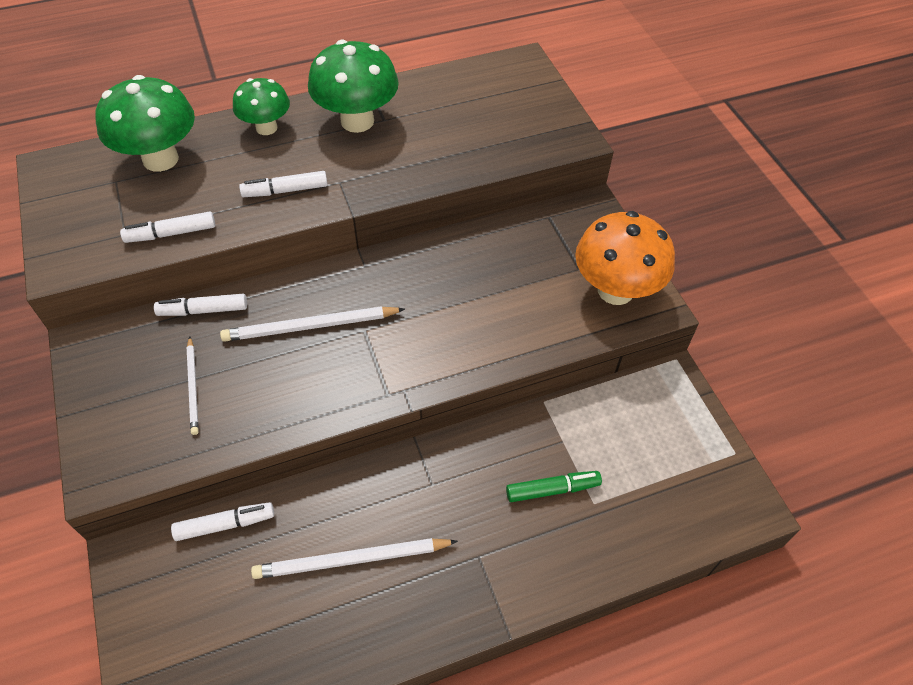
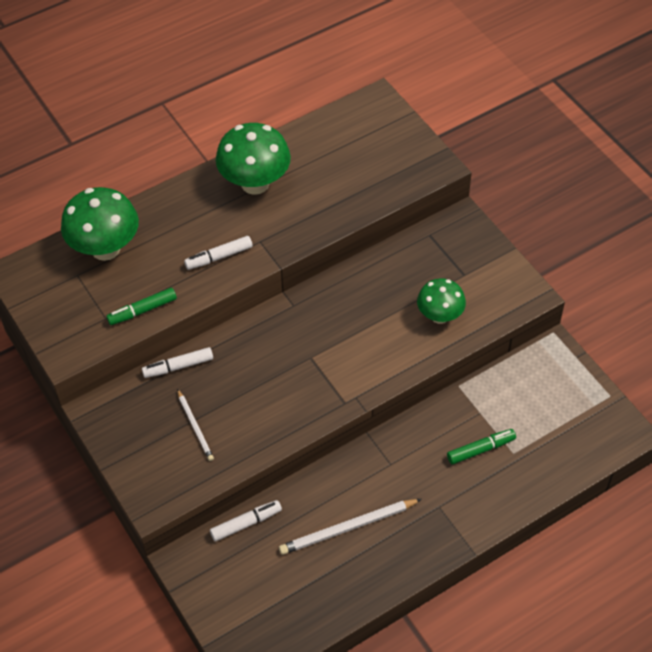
camera: 10 degrees left, 0 degrees up
(171, 233) = (142, 310): white marker -> green marker
(266, 128) = (181, 204): green mushroom -> green mushroom (440, 316)
(310, 326) = (267, 363): white pencil -> none
(615, 290) = (496, 287): orange mushroom -> none

